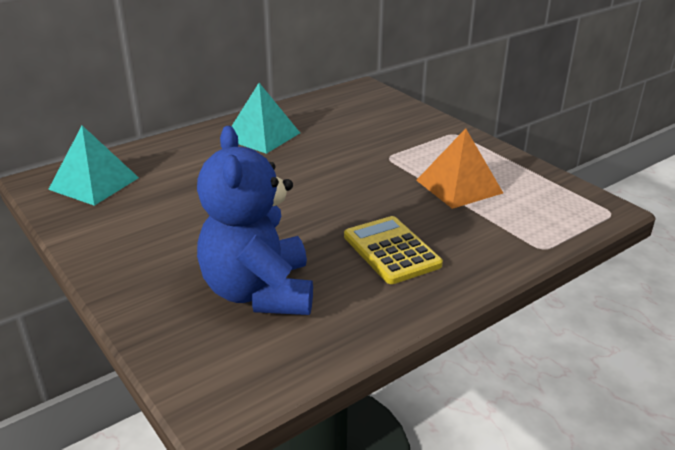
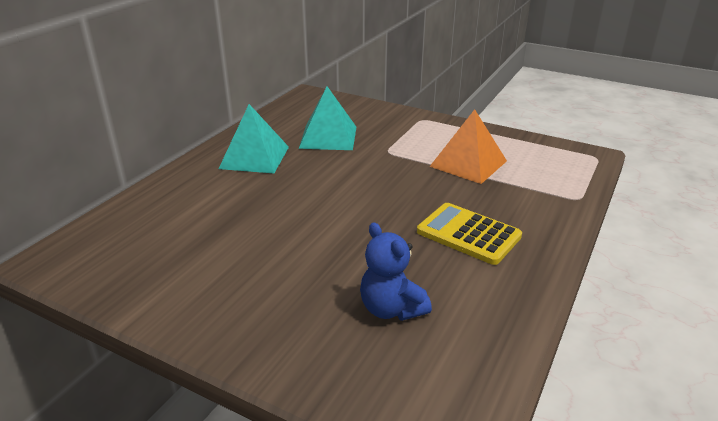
camera: 25 degrees left, 0 degrees up
(94, 183) = (116, 247): turquoise pyramid -> turquoise pyramid (328, 137)
(259, 292) = (391, 309): blue teddy bear -> blue teddy bear, size x0.56

